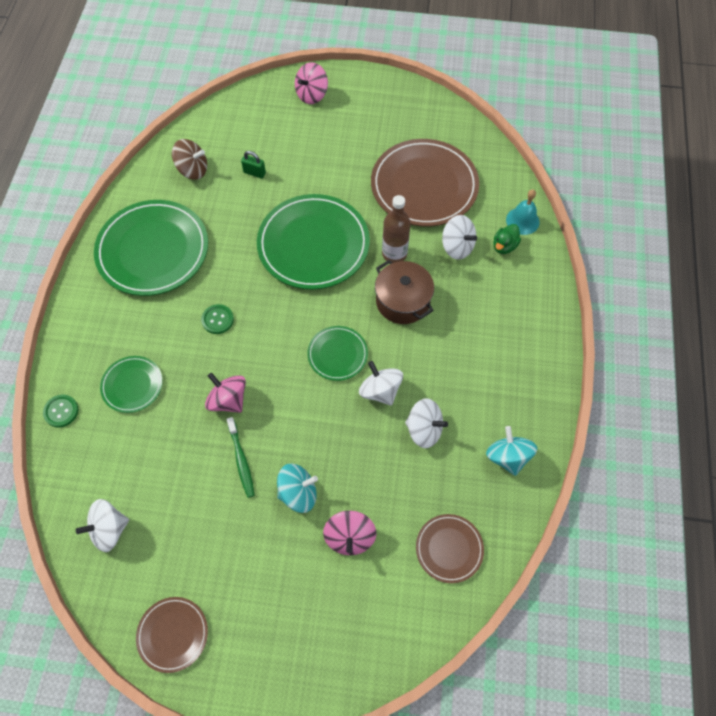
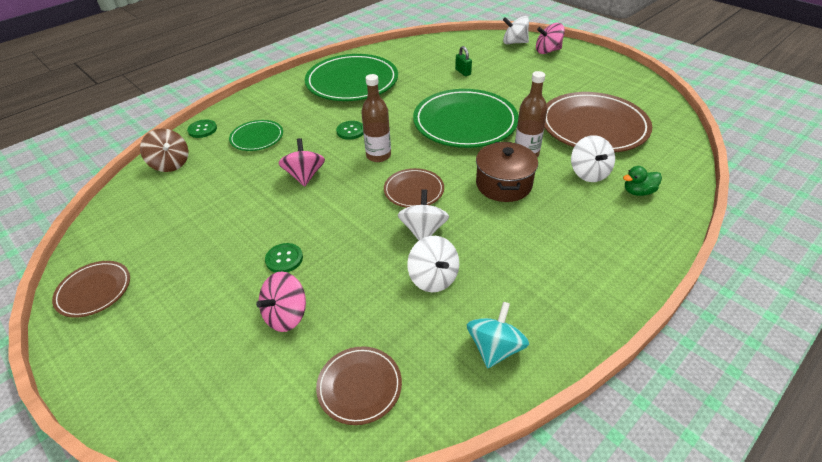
camera: 40 degrees right, 20 degrees down
(109, 529) = (144, 203): white spinning top -> white spinning top (514, 42)
(193, 170) = (422, 56): brown spinning top -> brown spinning top (170, 164)
(241, 460) = (270, 214): green toothbrush -> none
(272, 334) = (378, 155): none -> brown bottle
(298, 493) = (284, 259): turquoise spinning top -> green button
(337, 354) = (414, 190): green plate -> brown plate
(522, 221) = (673, 183): turquoise bell -> none

